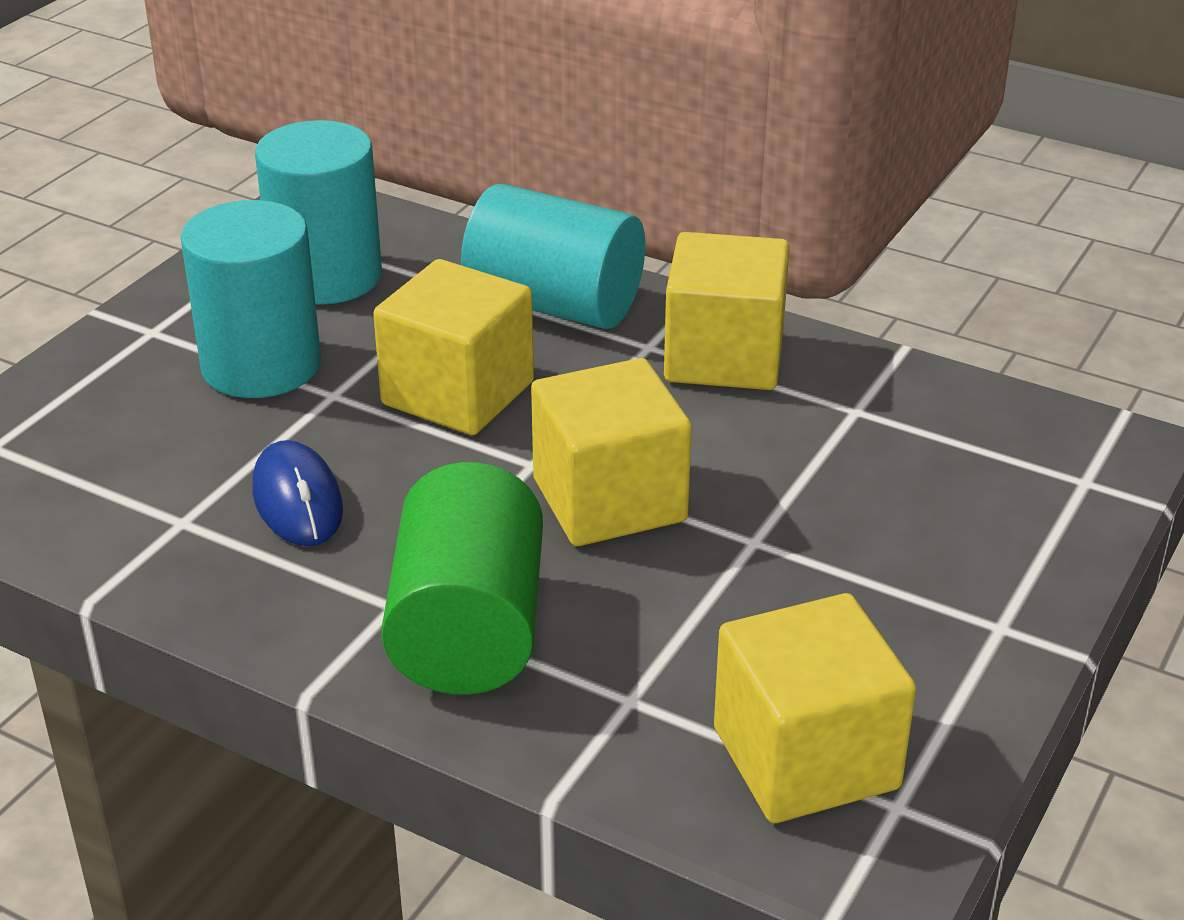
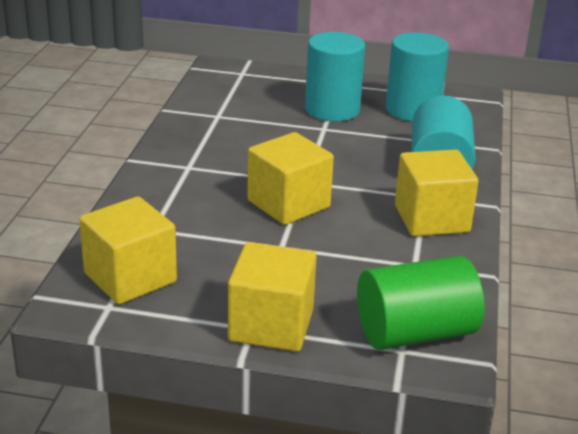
camera: 70 degrees right, 5 degrees down
(297, 500) = (244, 134): blue mouse -> none
(458, 393) = (345, 155): yellow cube -> yellow cube (271, 325)
(468, 630) = (179, 185): green cylinder -> green cylinder (415, 333)

